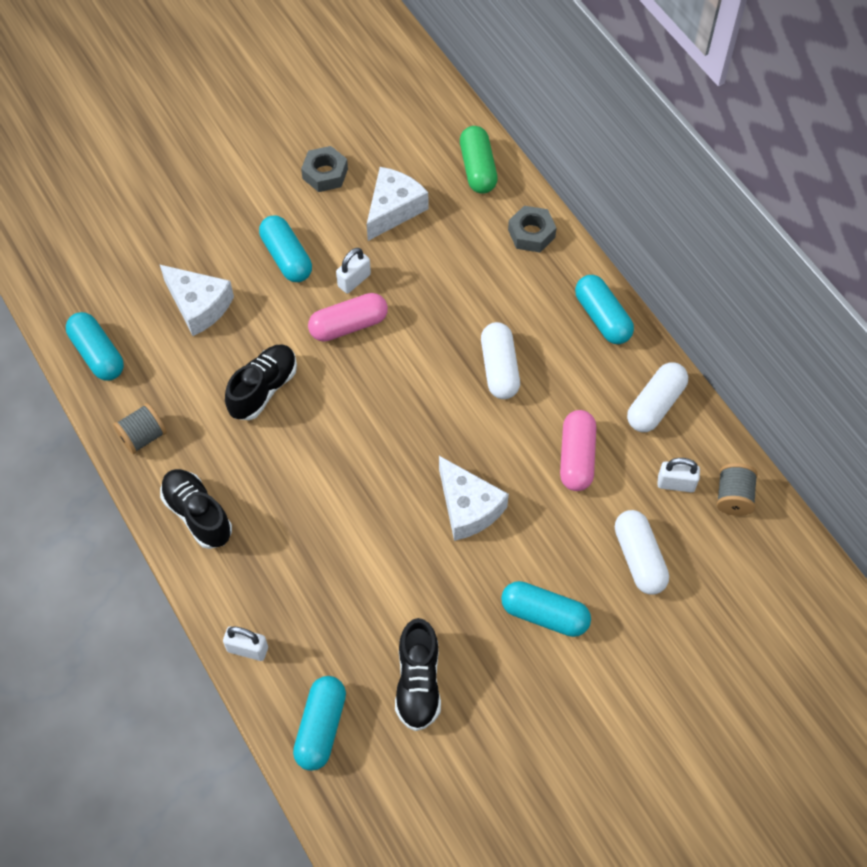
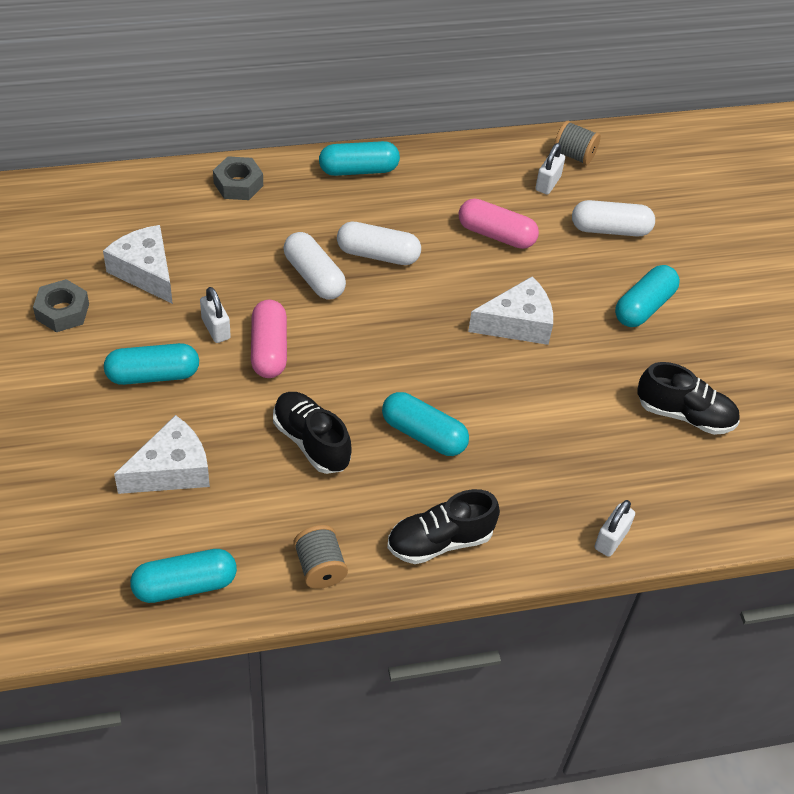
camera: 75 degrees left, 10 degrees down
(320, 727) = (710, 502): turquoise capsule -> turquoise capsule (423, 434)
(477, 169) = (136, 196): green capsule -> none
(655, 405) = (465, 169): white capsule -> white capsule (314, 277)

